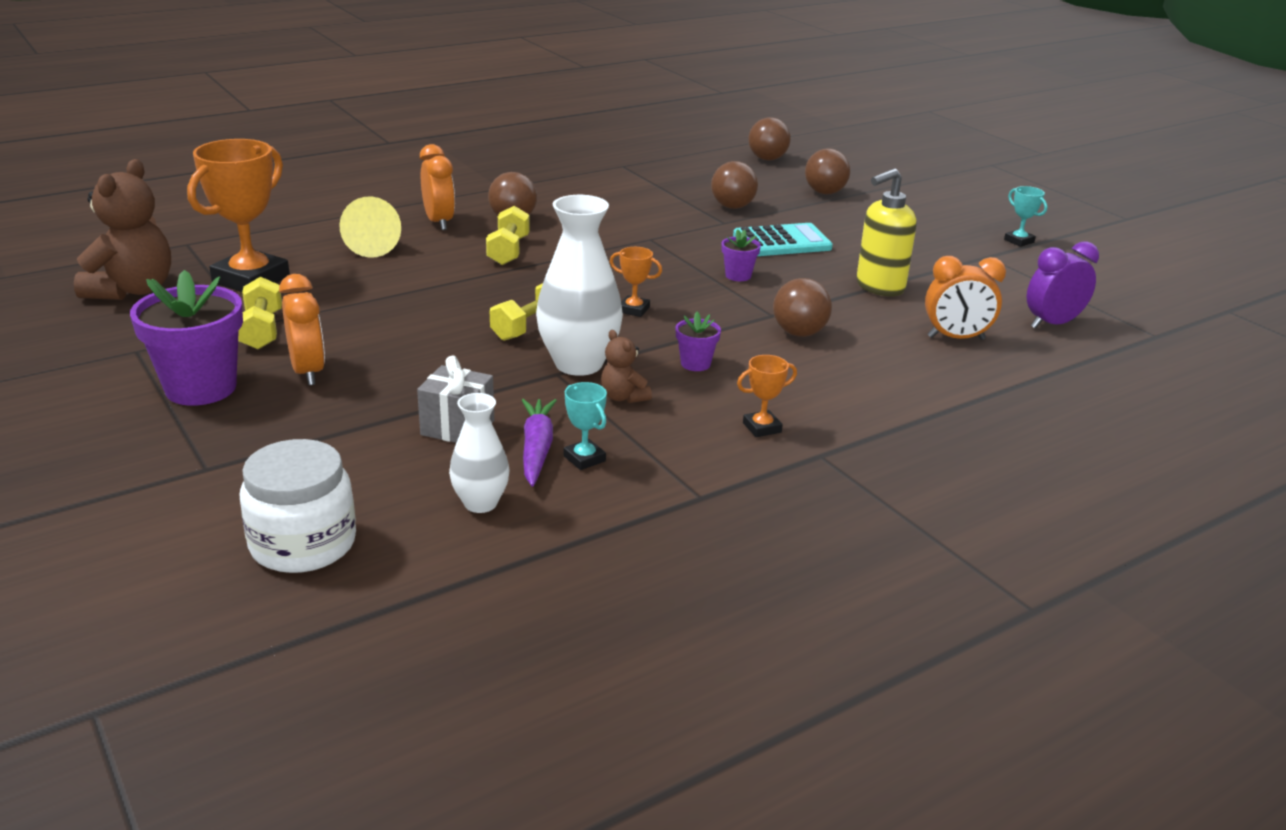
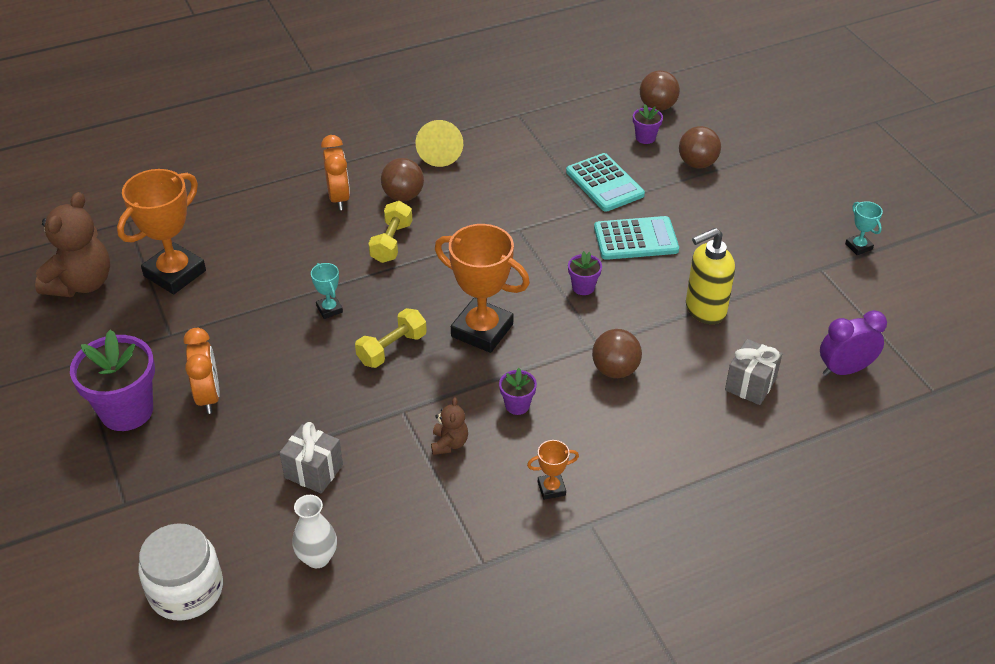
camera: 10 degrees right, 15 degrees up
(262, 330) = (178, 341): yellow dumbbell -> none
(373, 246) = (278, 231): yellow cone -> yellow cone (440, 153)
(537, 449) = (370, 500): purple carrot -> none
(578, 364) = (422, 399): white vase -> none
(584, 459) = (404, 514): turquoise trophy -> turquoise trophy (329, 309)
(623, 397) = (449, 443): brown teddy bear -> brown teddy bear turned 150 degrees counterclockwise
(634, 310) = (482, 330): orange trophy -> orange trophy, size x2.22
(732, 207) = (604, 183): brown ball -> turquoise calculator
(763, 178) = (645, 137): none -> purple flower pot
(956, 338) = (750, 384): orange clock -> grey gift

